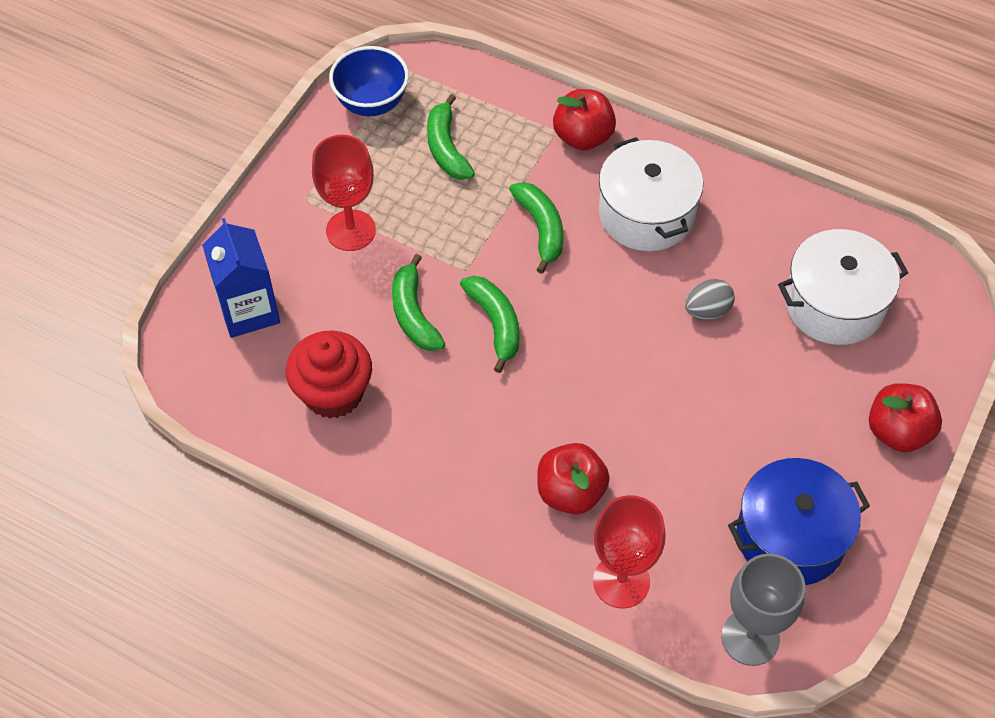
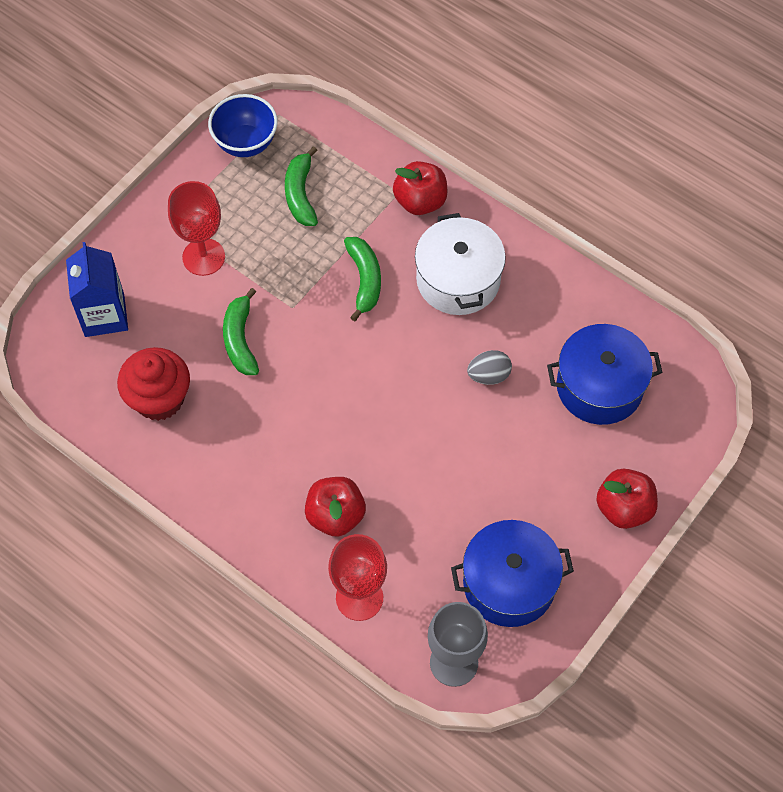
camera: 10 degrees right, 5 degrees up
(495, 324) = (306, 359): green banana -> none
(834, 304) = (599, 387): white pot -> blue pot

